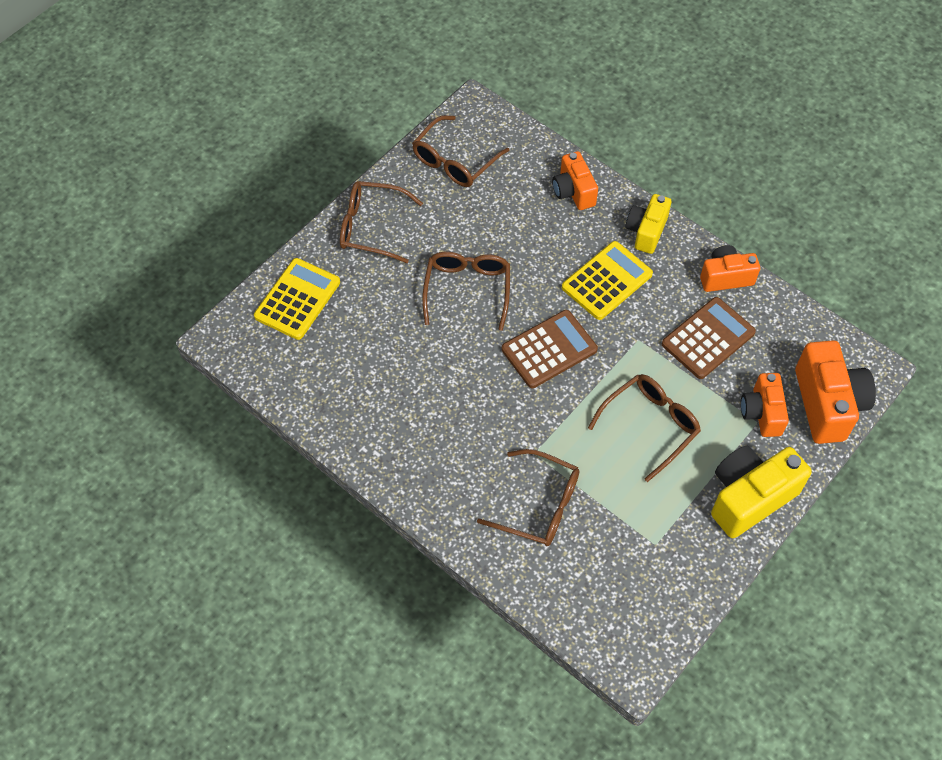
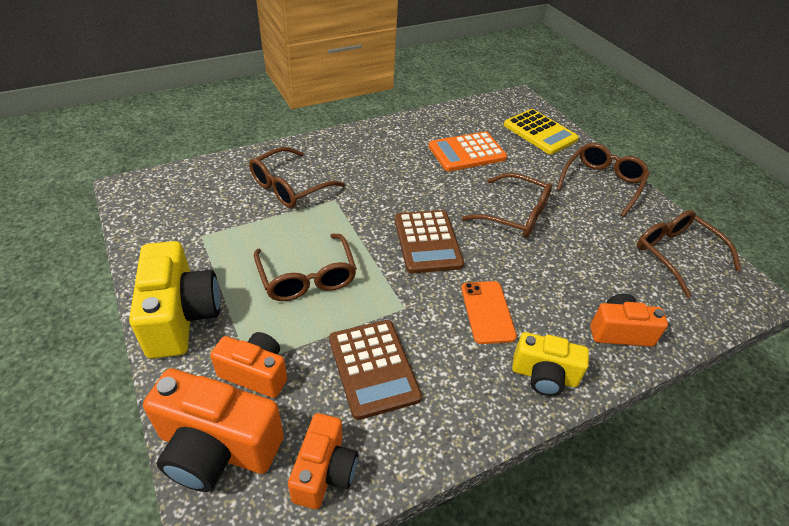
camera: 110 degrees right, 15 degrees down
(380, 360) = (467, 152): none -> orange calculator
(606, 281) = (487, 312): yellow calculator -> orange phone
(646, 231) = (544, 375): yellow camera -> yellow camera turned 150 degrees clockwise
(725, 277) = (447, 428): orange camera -> orange camera (324, 472)

